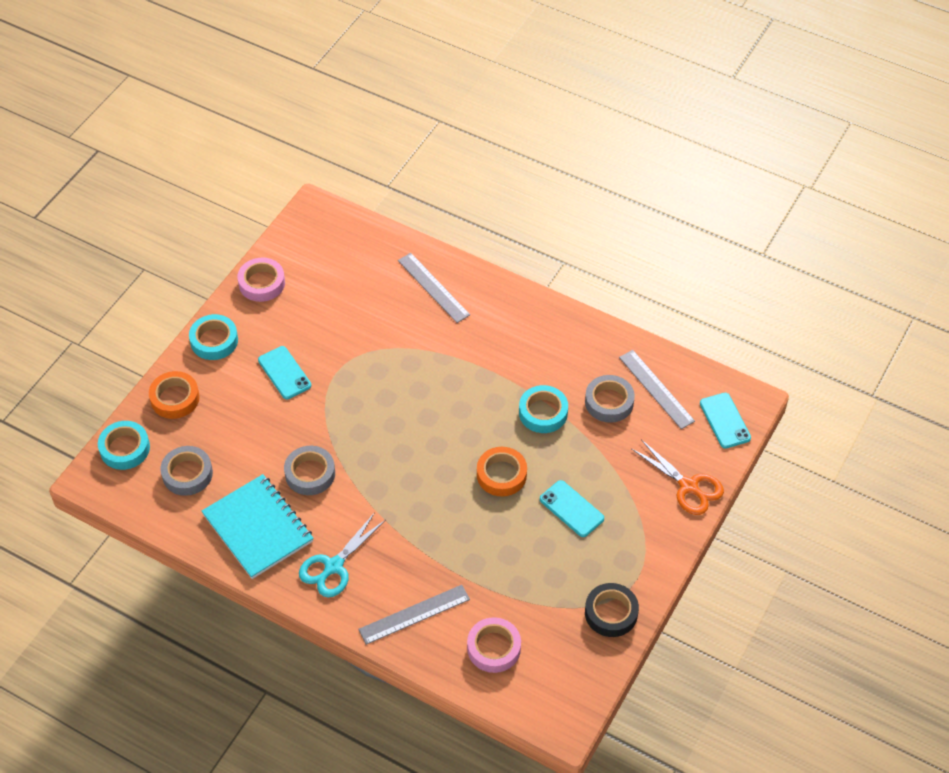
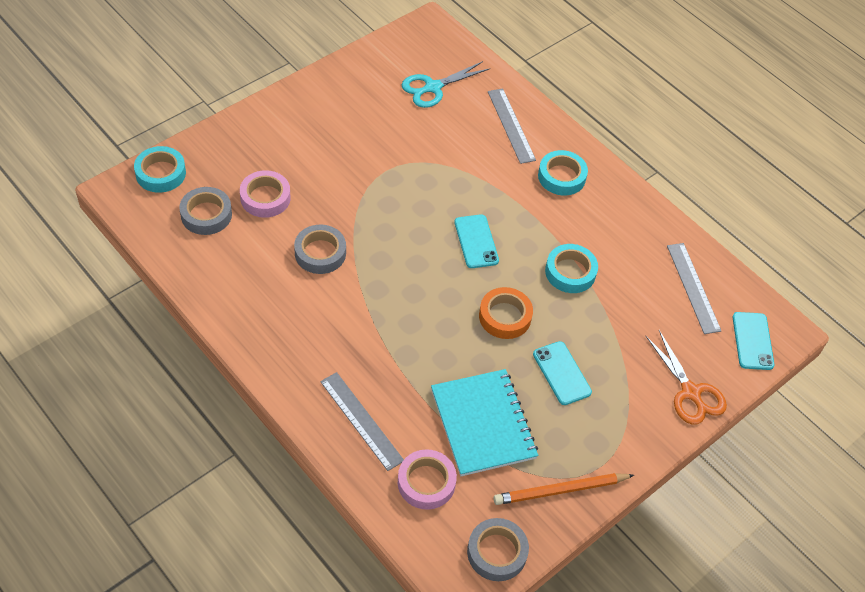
camera: 15 degrees right, 0 degrees up
(175, 398) = (227, 145): orange tape -> none
(214, 341) = (286, 107): turquoise tape -> turquoise tape (561, 177)
(258, 528) = (248, 286): turquoise notebook -> turquoise notebook (483, 424)
(262, 283) = (353, 72): pink tape -> pink tape (265, 198)
(284, 373) = (338, 155): turquoise phone -> turquoise phone (476, 241)
(333, 566) = (303, 347): turquoise scissors -> turquoise scissors (433, 88)
(414, 614) = (361, 420): grey ruler -> grey ruler turned 60 degrees clockwise
(609, 402) = (640, 284): grey tape -> grey tape (497, 552)
(611, 613) = (561, 491): black tape -> orange pencil

